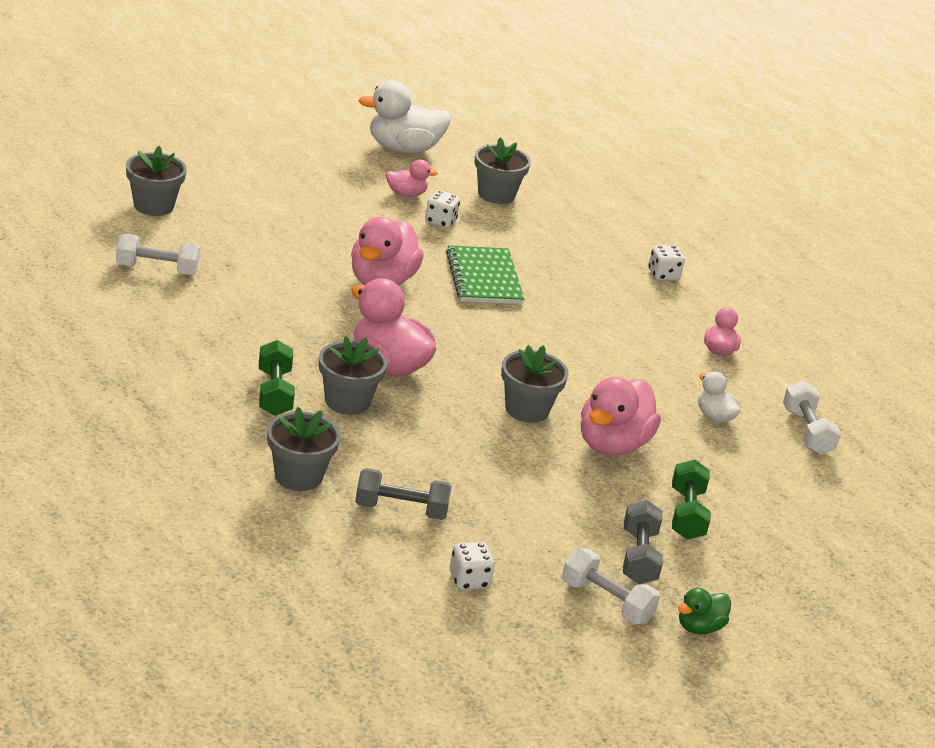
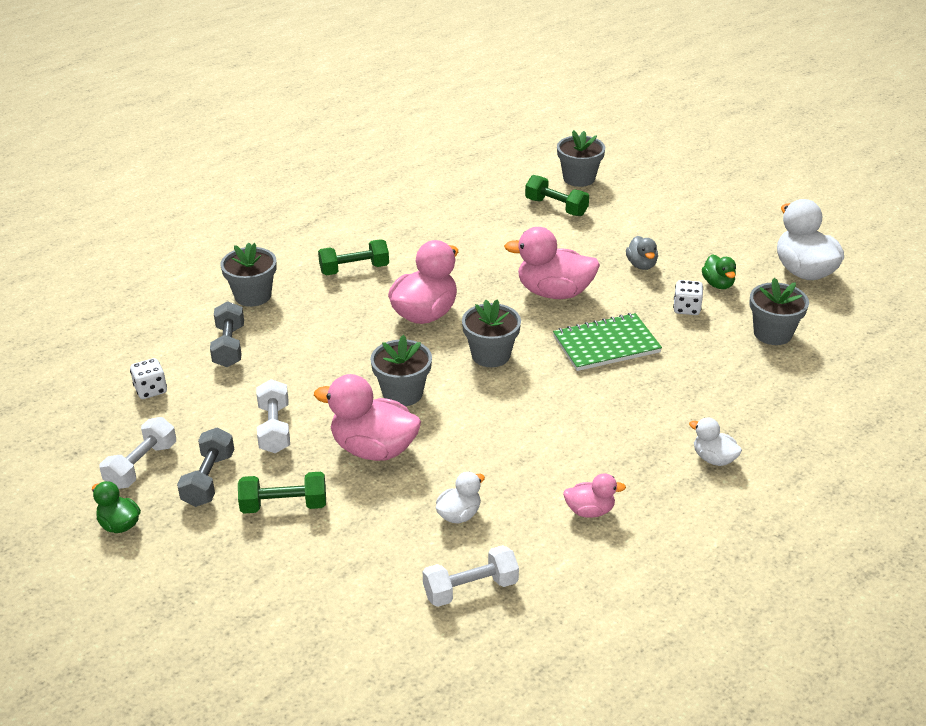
camera: 85 degrees right, 5 degrees up
(157, 269) = (489, 196): white dumbbell -> white dumbbell (274, 428)
(209, 235) = (556, 207): none -> green dumbbell
(347, 401) = (361, 302): grey flower pot -> grey flower pot (491, 355)
(353, 221) = (641, 265): none -> grey duck
(406, 194) = (718, 284): pink duck -> green duck
(638, 557) = (209, 479): grey dumbbell -> grey dumbbell turned 75 degrees counterclockwise
(663, 275) = (713, 458): white dice -> white duck

